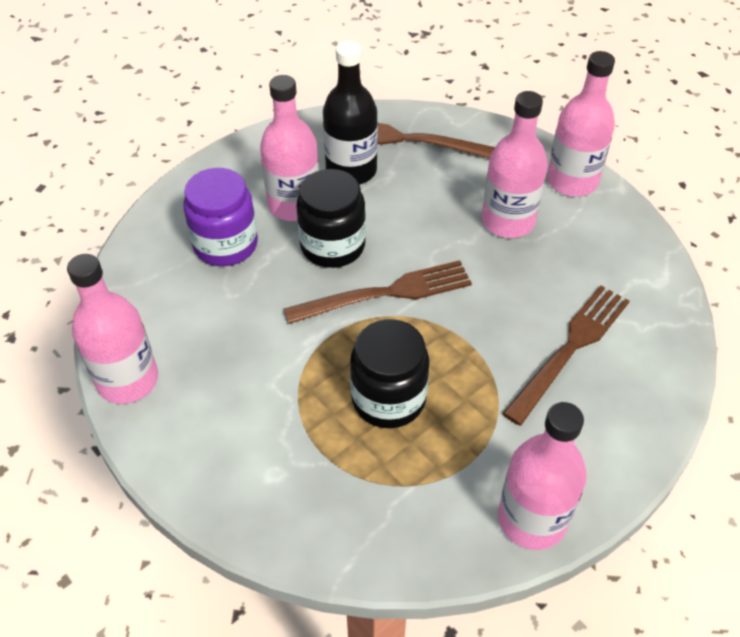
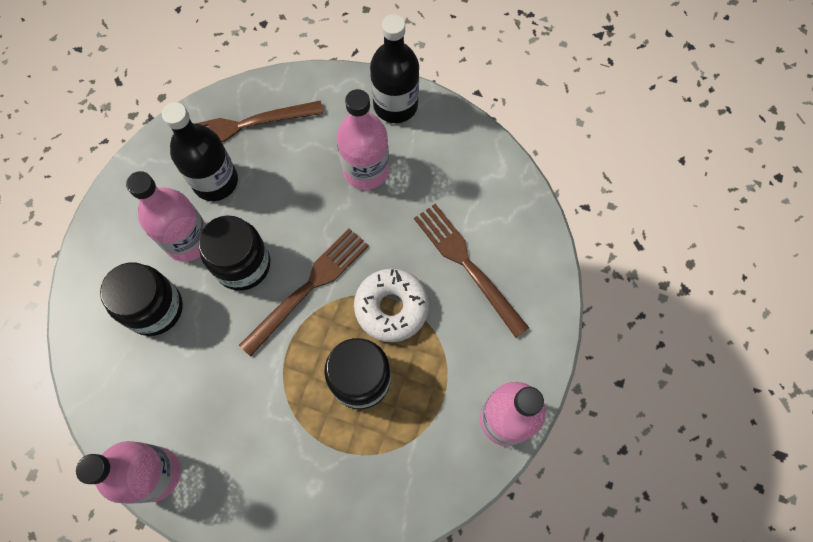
camera: 30 degrees left, 20 degrees up
(225, 244) = (155, 308): purple jar -> black jar
(462, 350) = (391, 308): none -> white donut
(571, 347) = (466, 264): brown fork -> brown fork turned 45 degrees counterclockwise
(572, 181) = (395, 105): pink bottle -> black bottle

